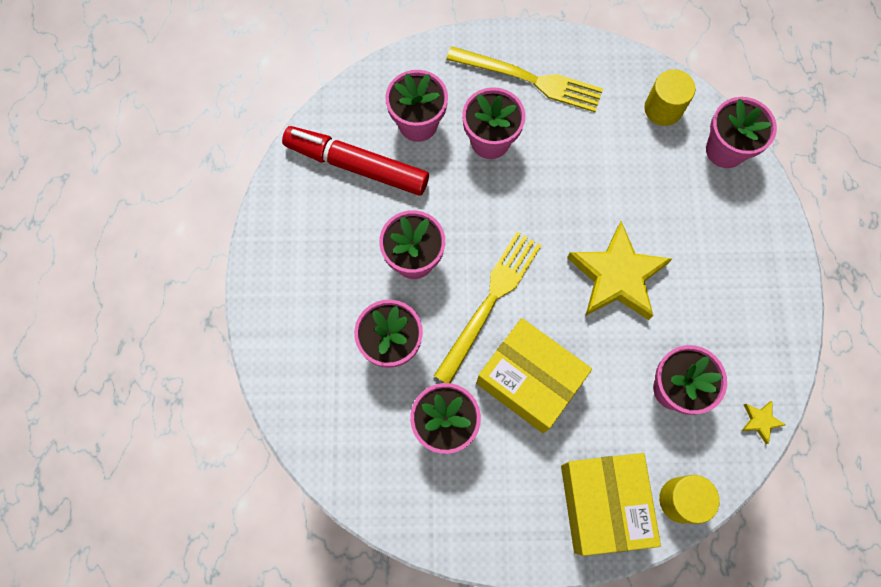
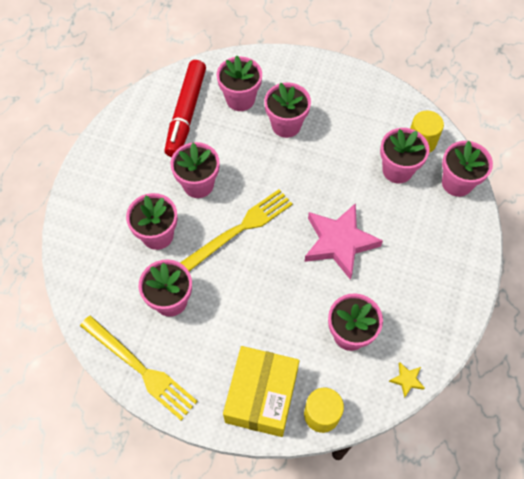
camera: 20 degrees right, 10 degrees down
(357, 166) = (186, 113): red marker -> red marker turned 120 degrees counterclockwise
(529, 79) = (331, 94): yellow fork -> yellow fork (140, 369)
(530, 380) = (245, 291): yellow box -> none
(617, 276) = (339, 242): yellow star -> pink star
(649, 156) = (397, 170): none -> pink flower pot

